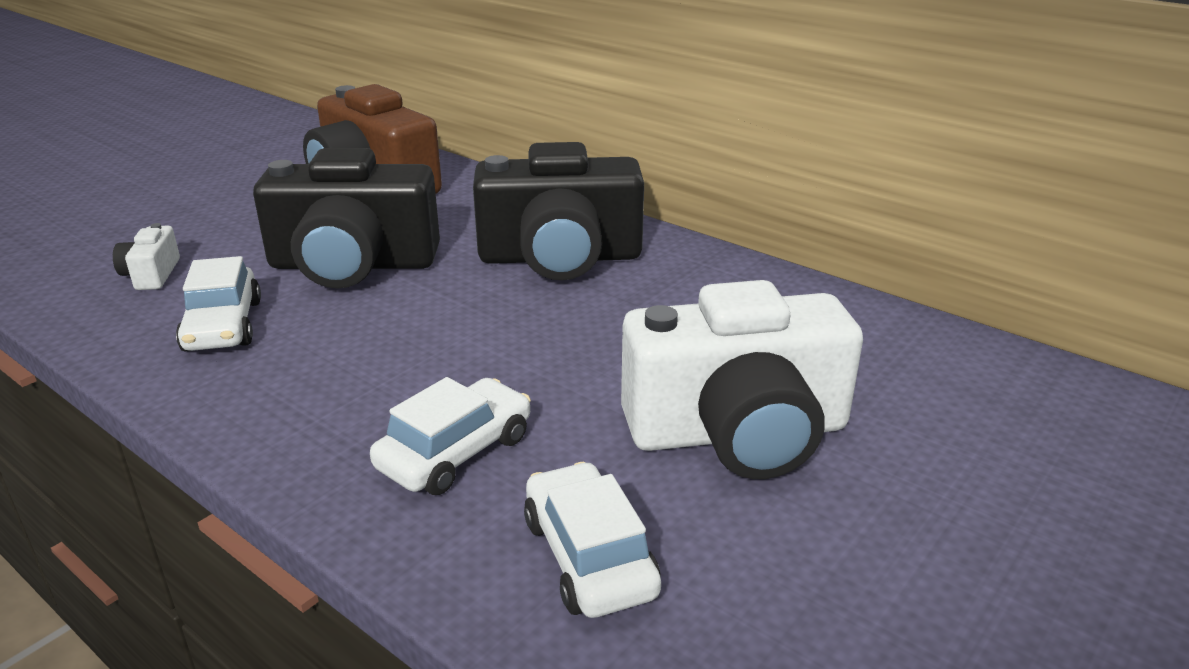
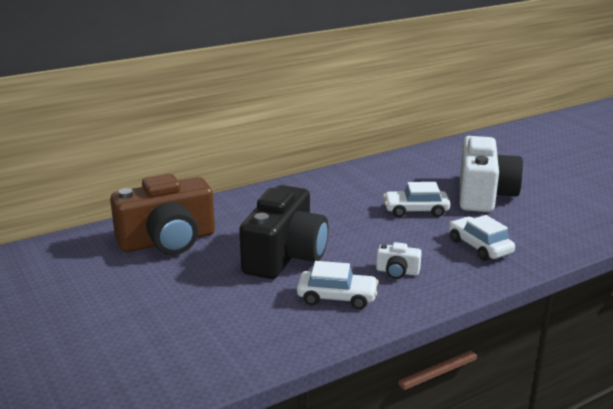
camera: 70 degrees left, 5 degrees down
(151, 275) = (250, 322): white camera -> white camera (397, 272)
(560, 257) = (317, 202): black camera -> none
(589, 556) = (548, 231): white car -> white car (416, 210)

